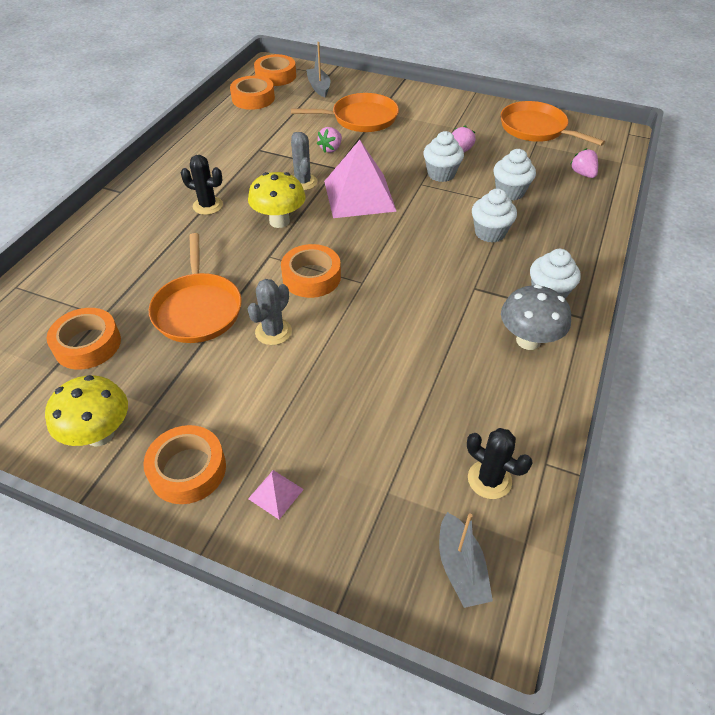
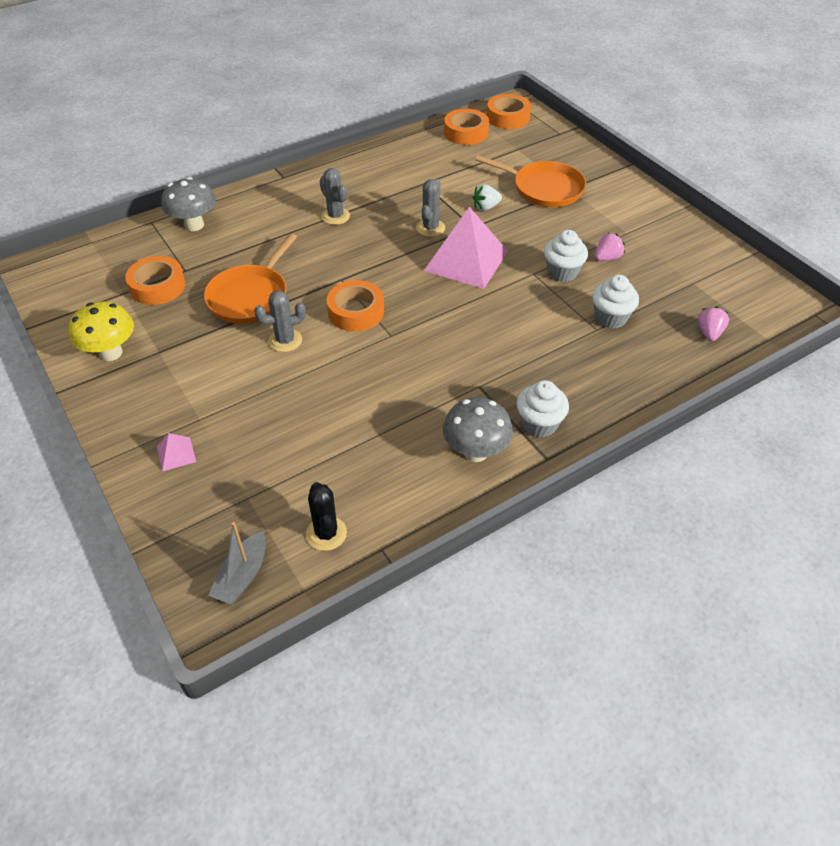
camera: 35 degrees right, 0 degrees up
(69, 270) = (194, 225): none -> grey mushroom
(188, 469) = (139, 406): orange tape -> none
(208, 206) = (335, 216): black cactus -> grey cactus
(279, 221) = (377, 254): yellow mushroom -> none
(319, 87) = (536, 143): grey boat -> none
(331, 149) = (486, 207): pink strawberry -> white strawberry
(490, 233) = (547, 346): white cupcake -> none
(536, 129) = (712, 267): orange pan -> none

